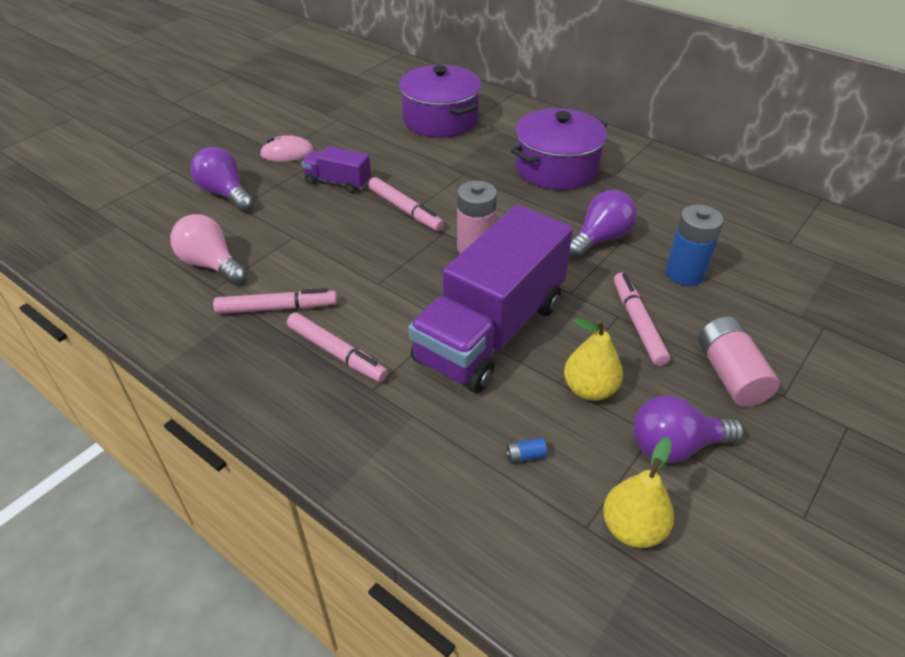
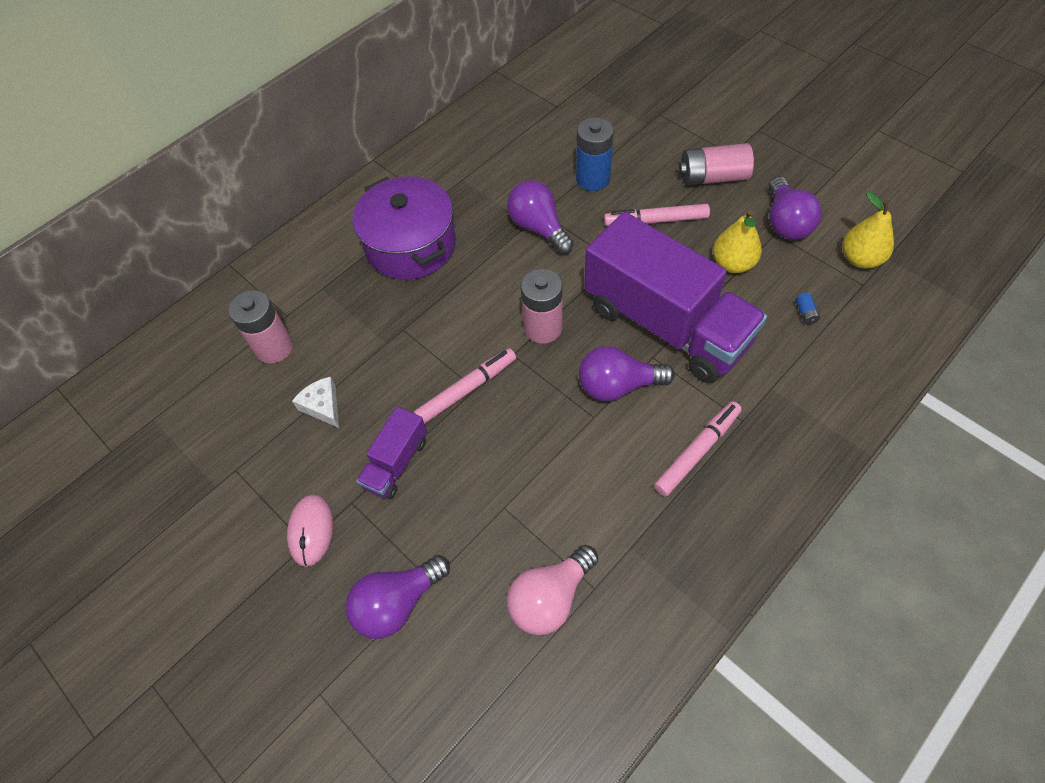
camera: 80 degrees left, 15 degrees up
(277, 308) = (631, 513): pink marker -> none
(389, 145) = (322, 406): none -> white cheese
(412, 298) = (618, 385): none -> purple light bulb
(440, 119) = (274, 347): purple pot -> pink battery

